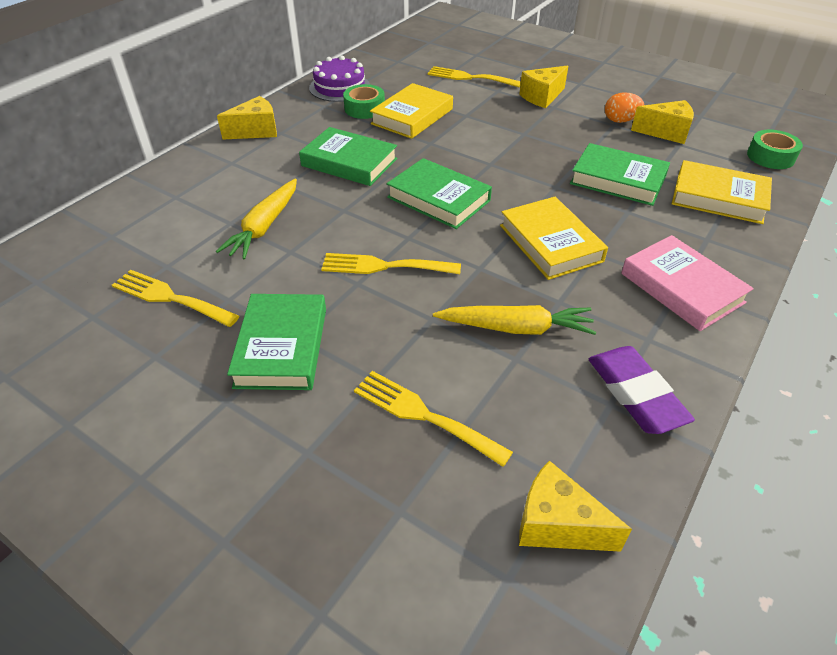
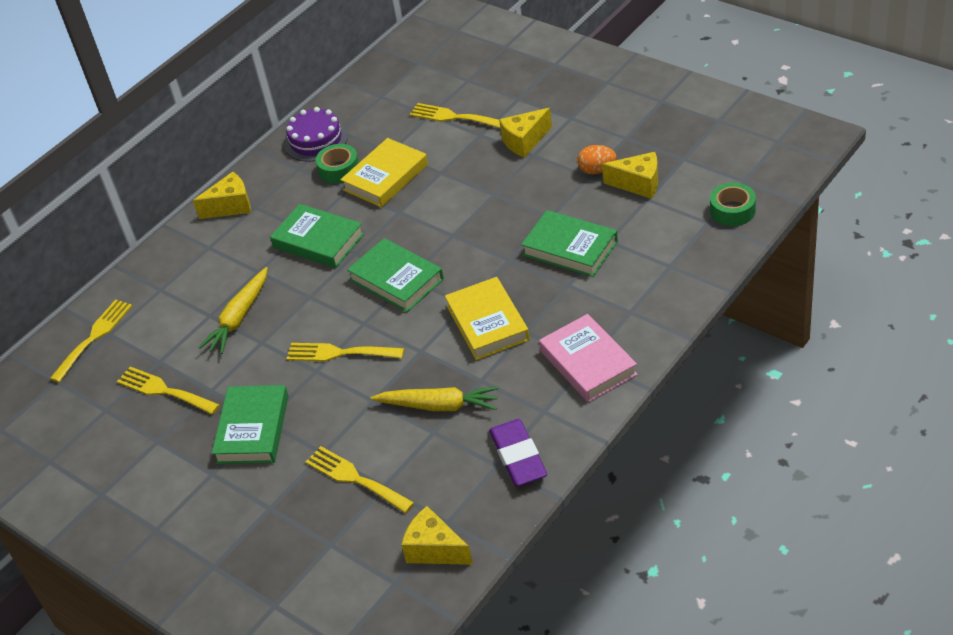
camera: 10 degrees right, 0 degrees up
(92, 238) = (94, 337): none -> yellow fork
(718, 198) = (659, 264): yellow book -> none

